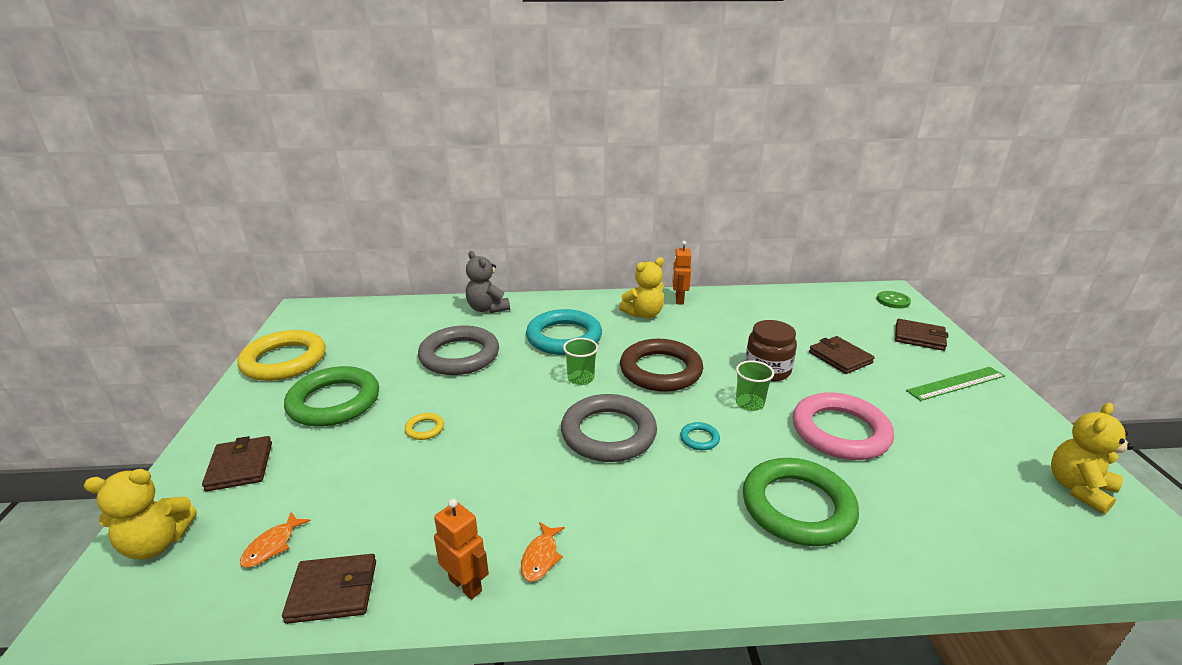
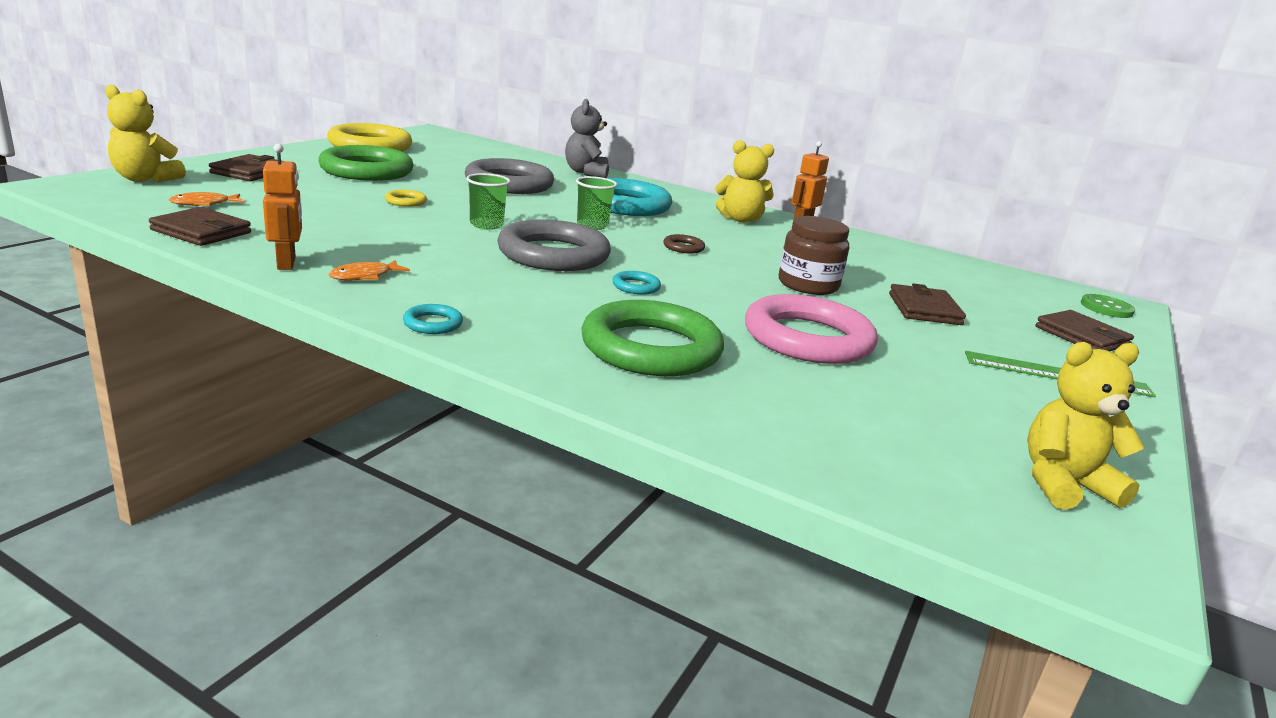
camera: 30 degrees right, 5 degrees down
(660, 370) = (683, 247): brown ring -> brown ring, size x0.41
(663, 583) = (433, 323): none -> turquoise ring
(749, 403) = (738, 291): green cup -> green cup (486, 225)

